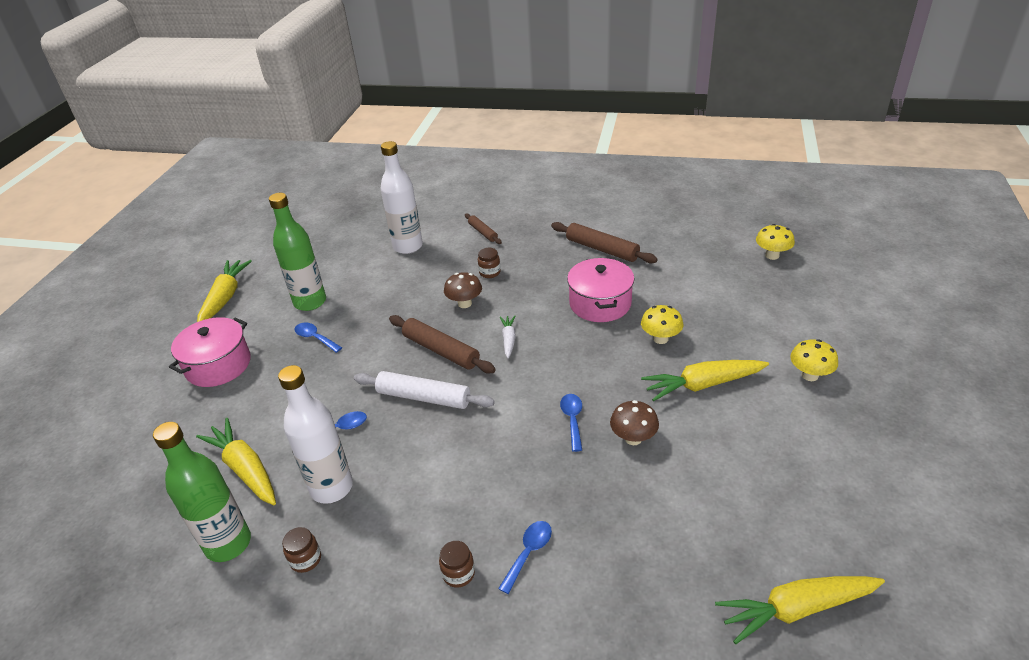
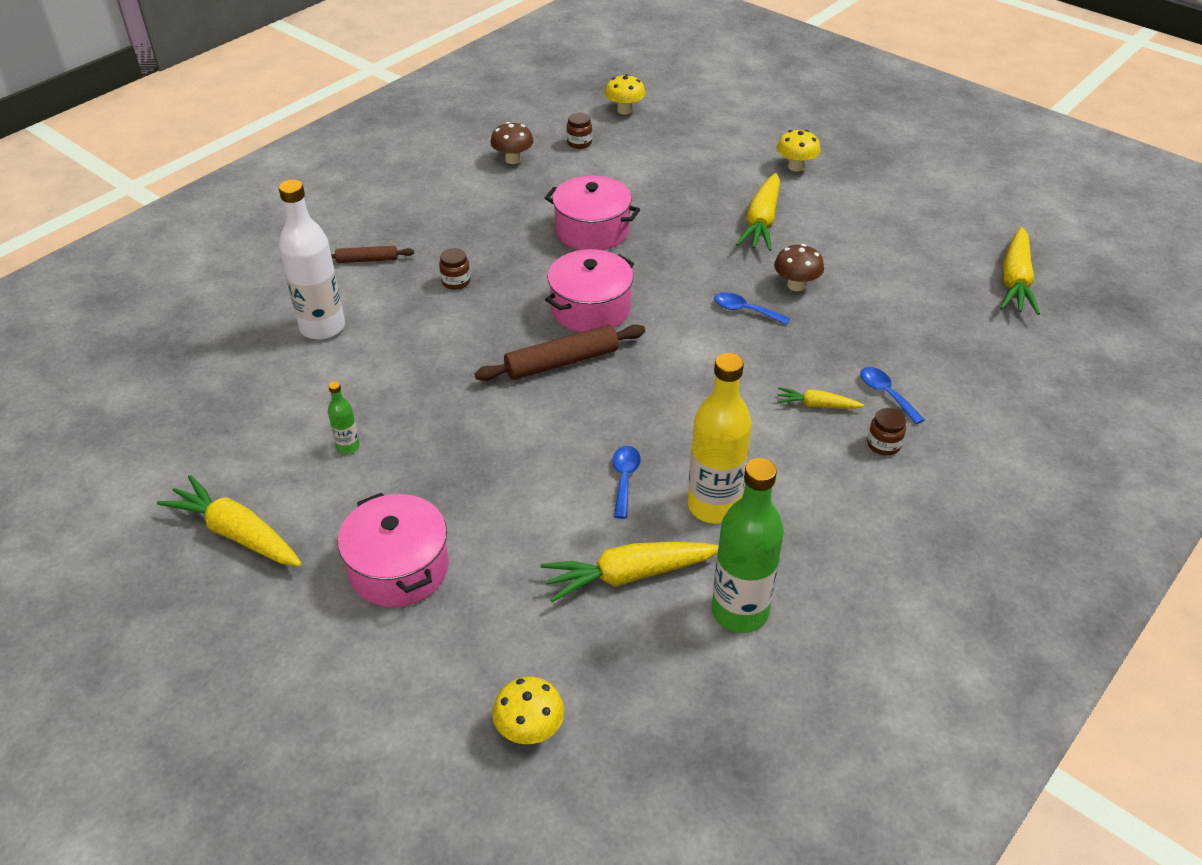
camera: 65 degrees left, 5 degrees up
(305, 559) = (802, 550): brown jar -> brown jar (579, 143)
(310, 302) = (348, 447): green bottle -> green bottle, size x0.46
(315, 338) = (433, 459): blue spoon -> none
(331, 487) = (713, 506): white bottle -> yellow bottle
(423, 397) = (629, 398): white rolling pin -> none
(465, 303) = (494, 318): brown mushroom -> brown mushroom (513, 159)
(482, 508) = (816, 405): none -> yellow carrot
(508, 340) = (590, 309): white carrot -> pink pot
(602, 249) = (502, 194): brown rolling pin -> none
(660, 339) = (680, 218): yellow mushroom -> yellow mushroom (530, 729)

